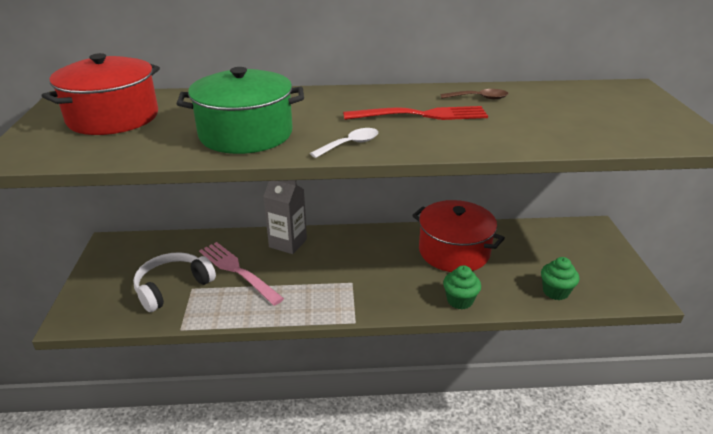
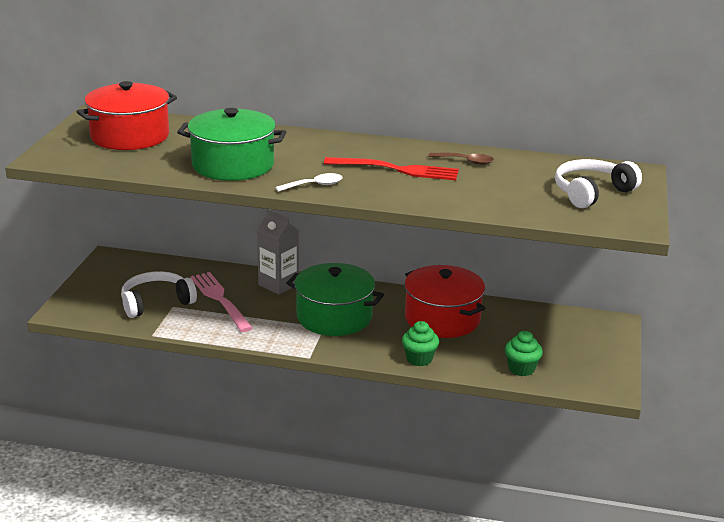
camera: 15 degrees right, 5 degrees down
(356, 269) = (334, 317): none -> green pot
(622, 112) = (591, 192): none -> white headphones

